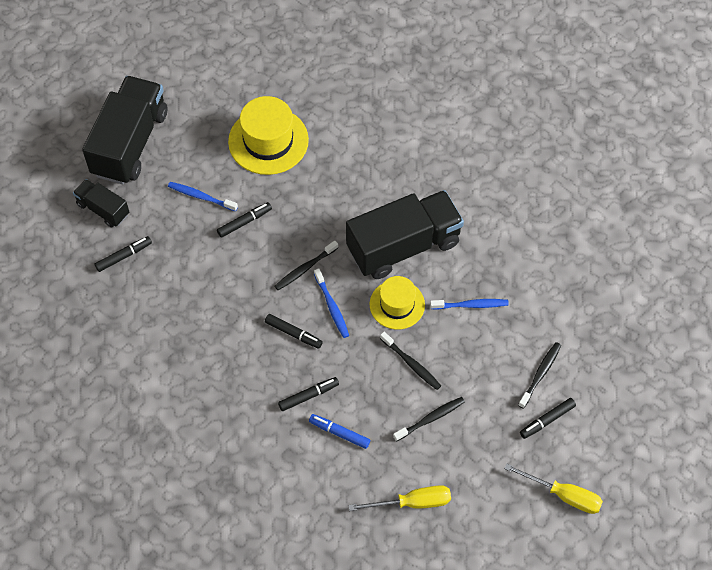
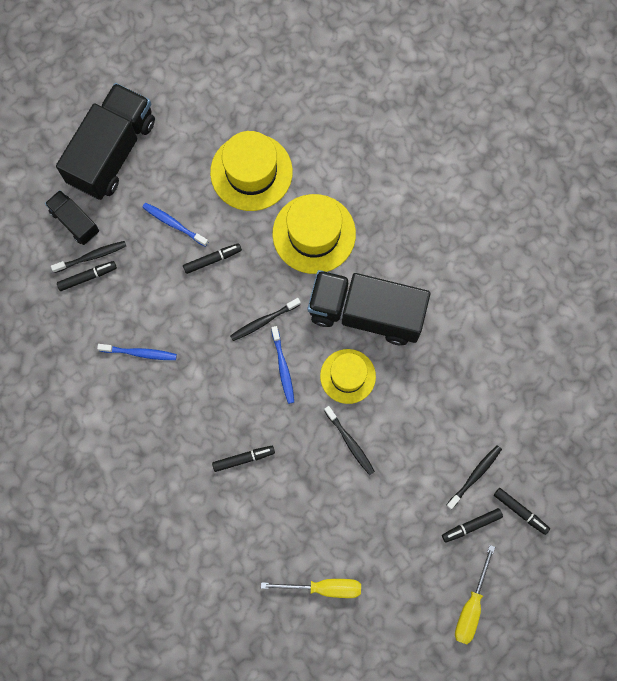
camera: 10 degrees right, 15 degrees up
(293, 333) = (240, 390): black marker -> black marker (520, 511)
(339, 185) = (314, 234): none -> yellow hat
(339, 433) = (266, 503): blue marker -> none
(403, 246) = (366, 313): black truck -> black truck turned 150 degrees counterclockwise
(430, 419) = (357, 504): black toothbrush -> black toothbrush (91, 256)
(471, 305) = (421, 389): blue toothbrush -> blue toothbrush (139, 353)
(563, 495) = (471, 606): yellow screwdriver -> yellow screwdriver turned 75 degrees clockwise

